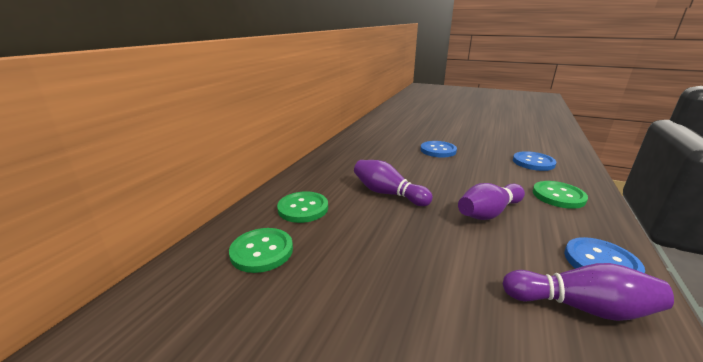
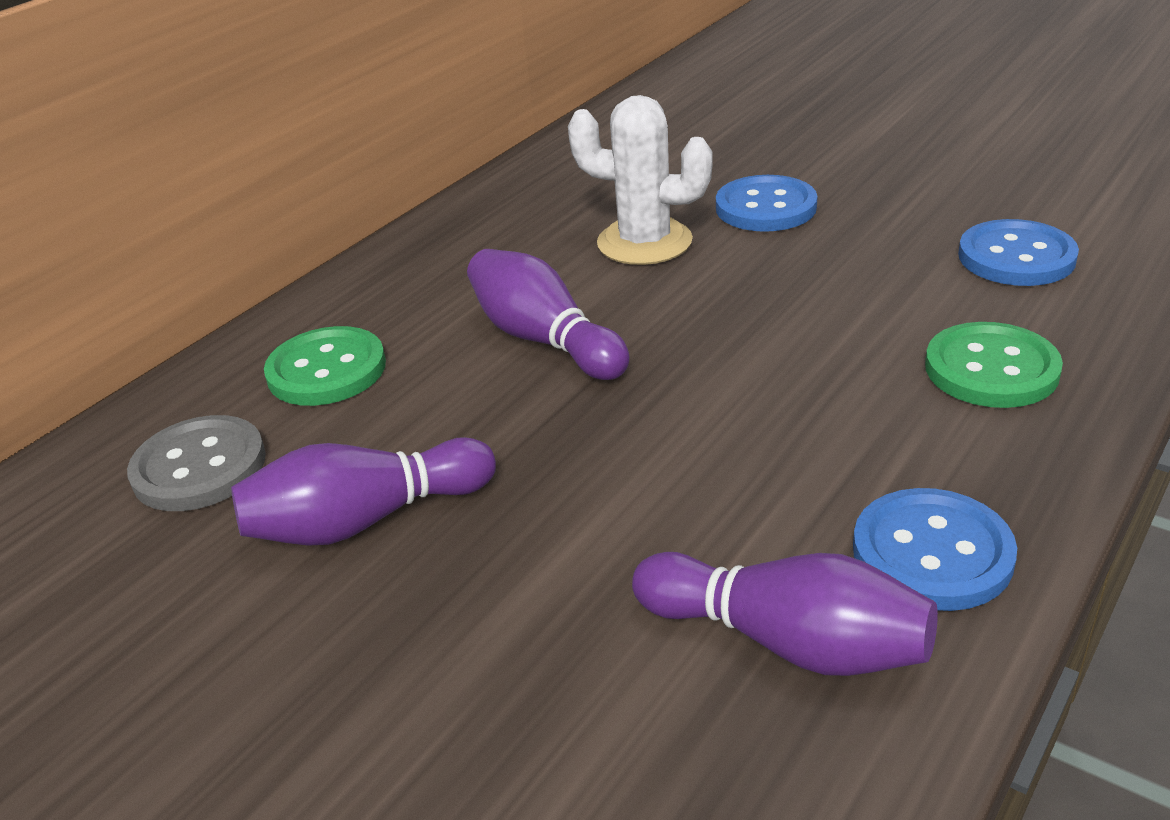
camera: 15 degrees right, 10 degrees up
(262, 251) = (199, 467): green button -> grey button
(403, 161) = (644, 242): none -> white cactus
(488, 213) = (760, 407): purple bowling pin -> purple bowling pin (365, 520)

